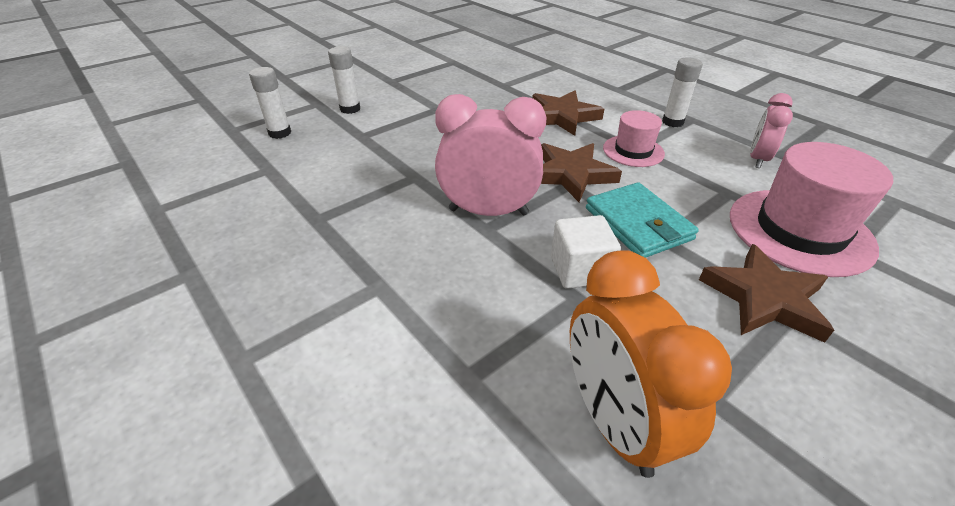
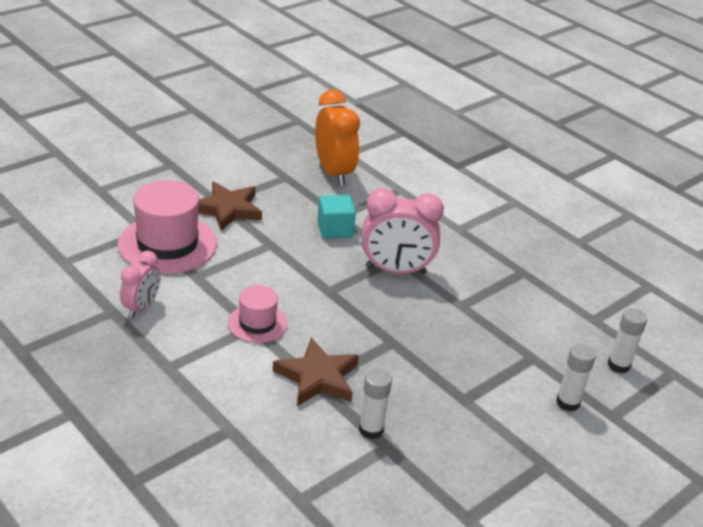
camera: 175 degrees right, 5 degrees down
(571, 174) = (324, 300): brown star -> none
(580, 270) = (335, 229): white cube -> turquoise cube
(638, 224) = (284, 255): turquoise wallet -> none
(672, 122) = (193, 362): white glue stick -> white glue stick (371, 430)

